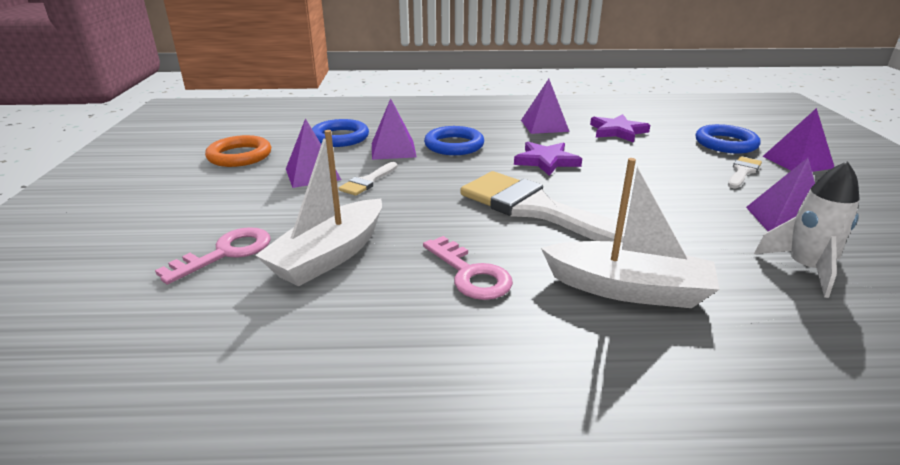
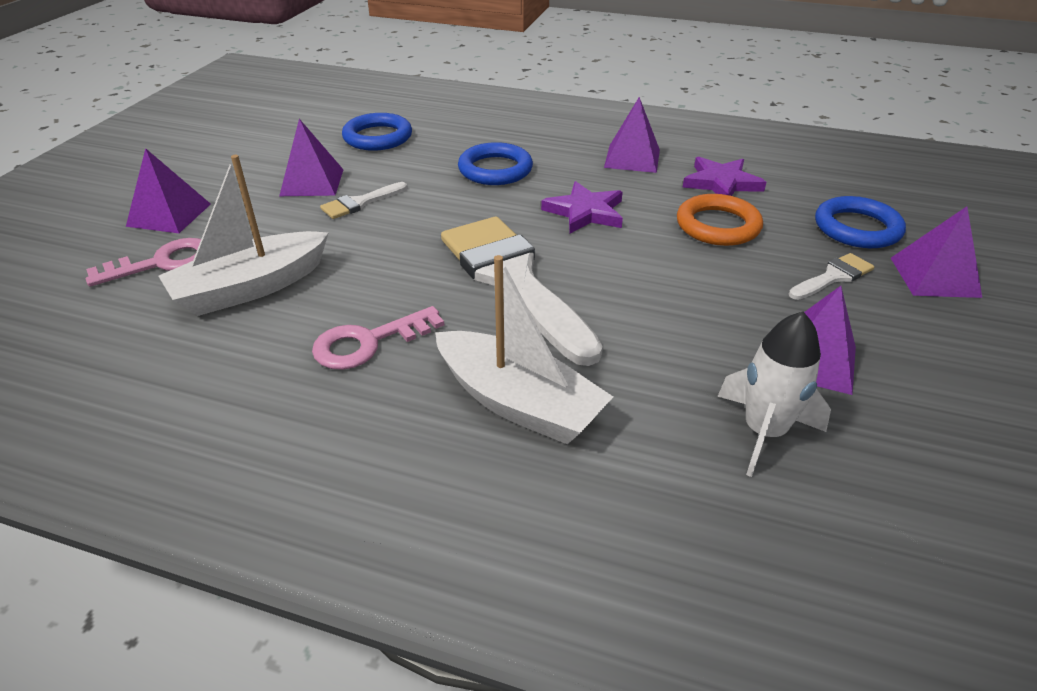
camera: 20 degrees right, 10 degrees up
(240, 156) = (258, 145): orange ring -> orange ring (718, 226)
(393, 150) = (421, 164): purple pyramid -> purple pyramid (169, 215)
(470, 274) = (368, 342): pink key -> pink key turned 75 degrees clockwise

